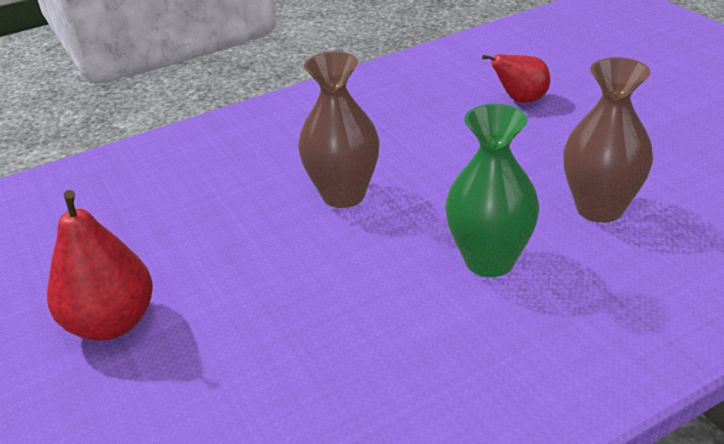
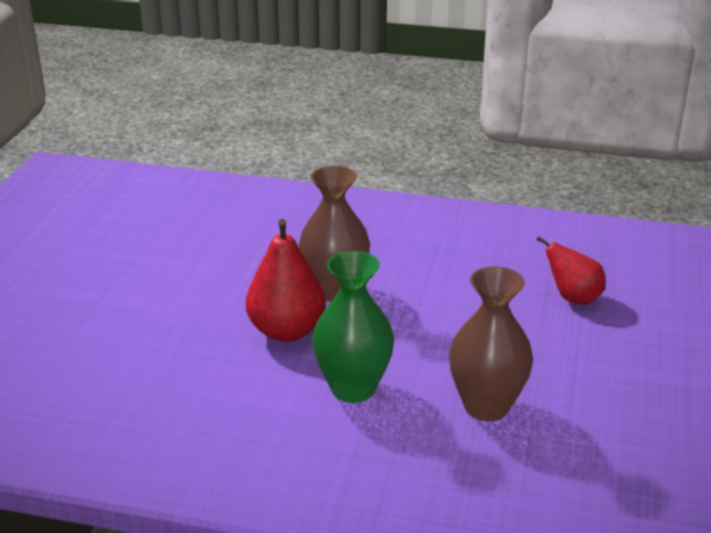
camera: 40 degrees right, 5 degrees down
(112, 323) = (107, 286): red pear -> red pear (286, 331)

